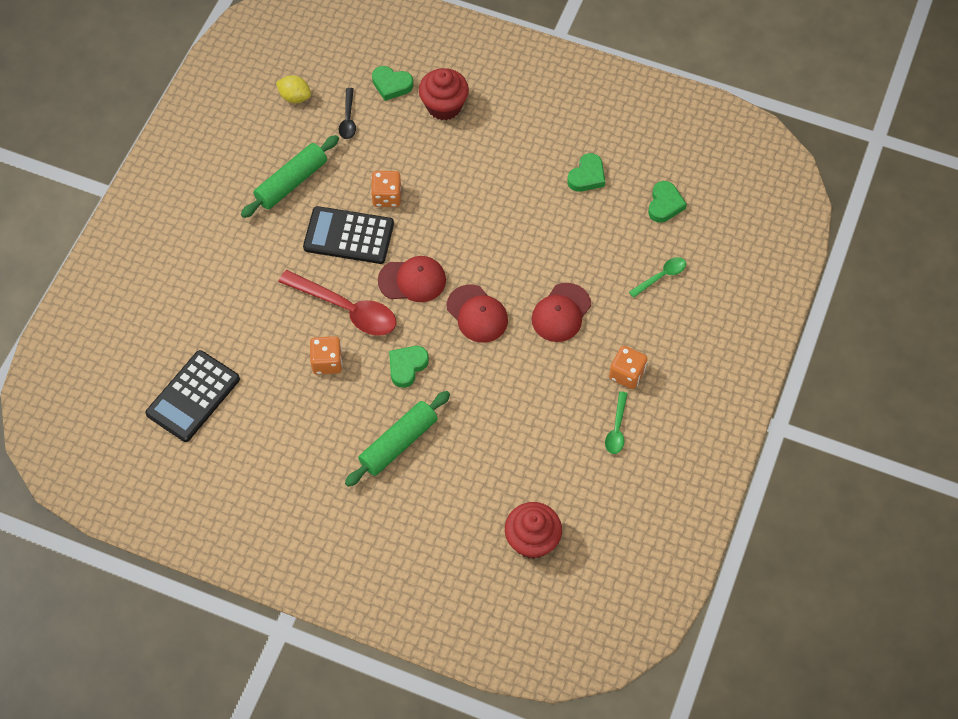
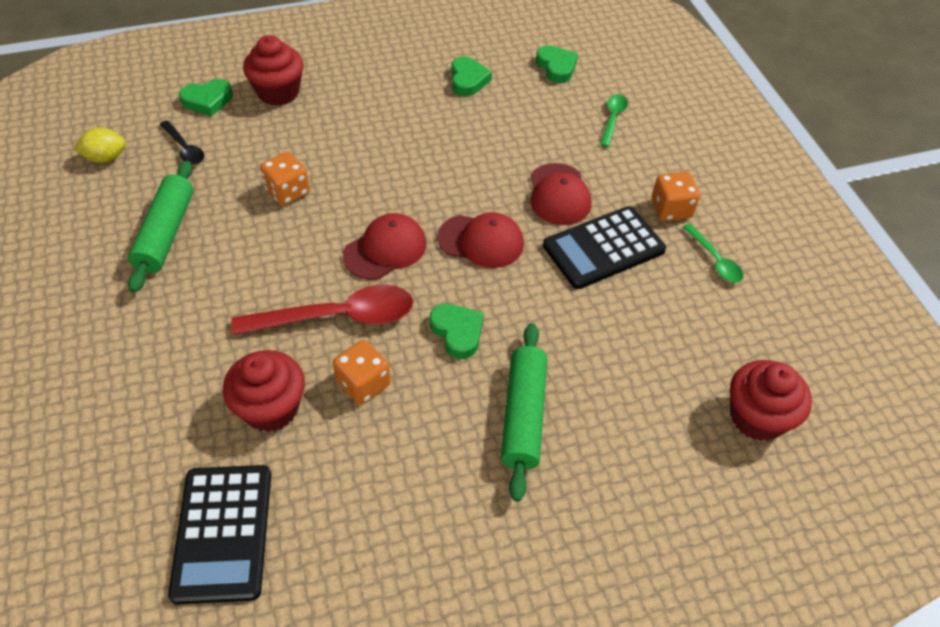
camera: 40 degrees left, 10 degrees down
(267, 342) = (271, 408): none -> red cupcake
(348, 236) = (277, 247): black calculator -> black calculator (603, 248)
(407, 366) = (457, 332): green heart -> green heart turned 150 degrees clockwise

